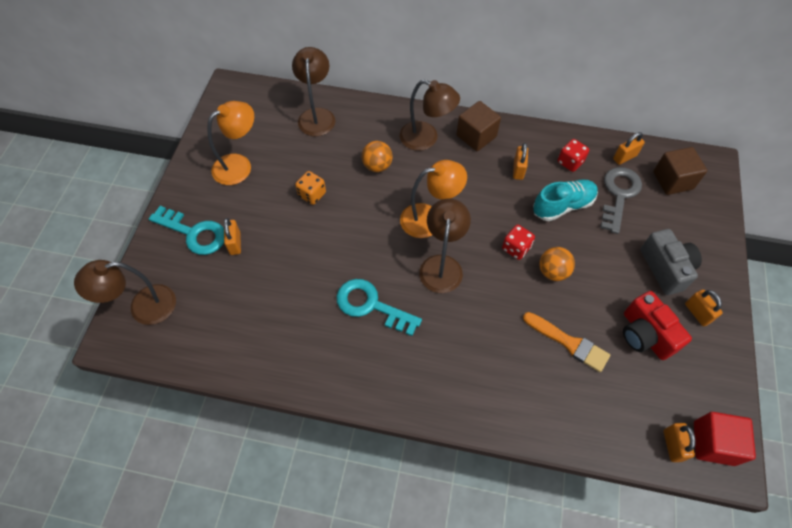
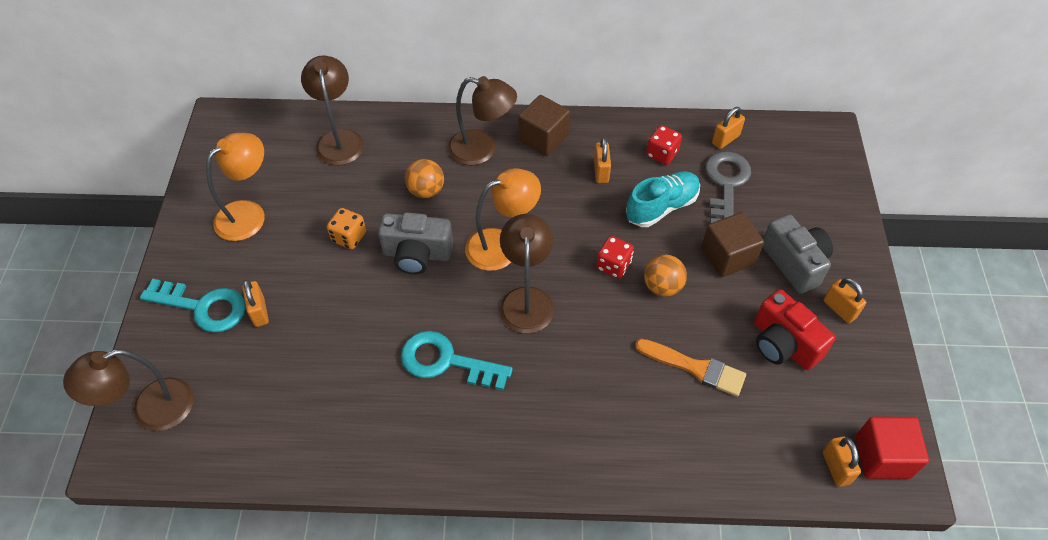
camera: 10 degrees left, 5 degrees down
(362, 216) = (417, 254): none -> grey camera
(672, 180) = (786, 159): brown cube -> brown cube (727, 256)

